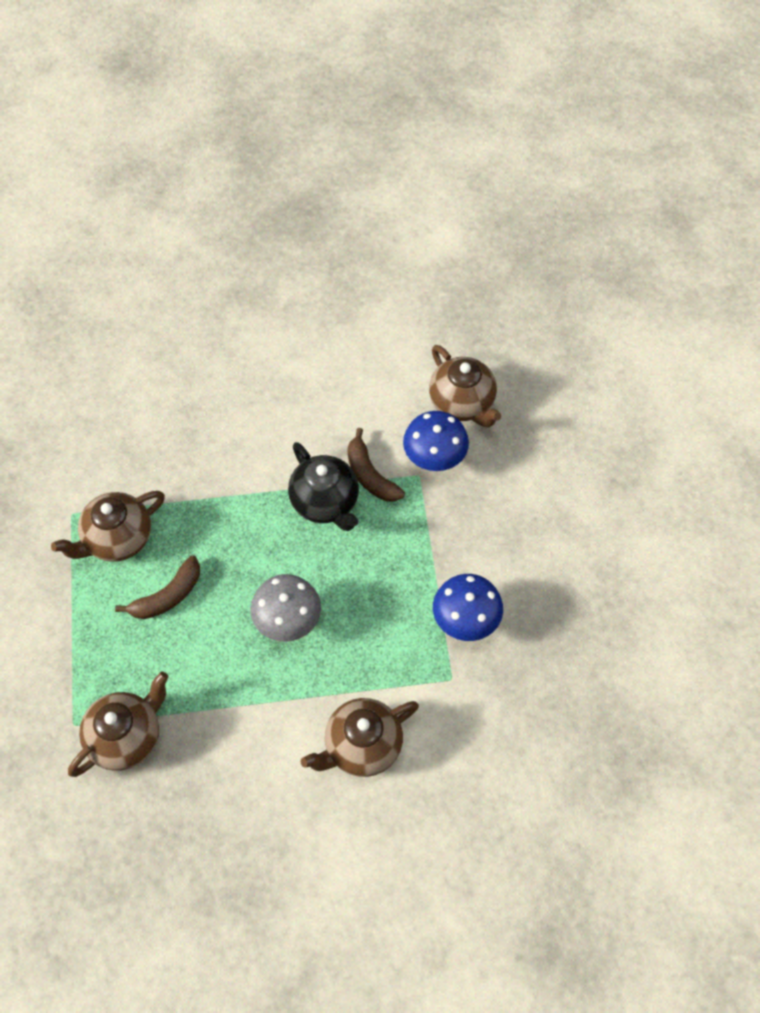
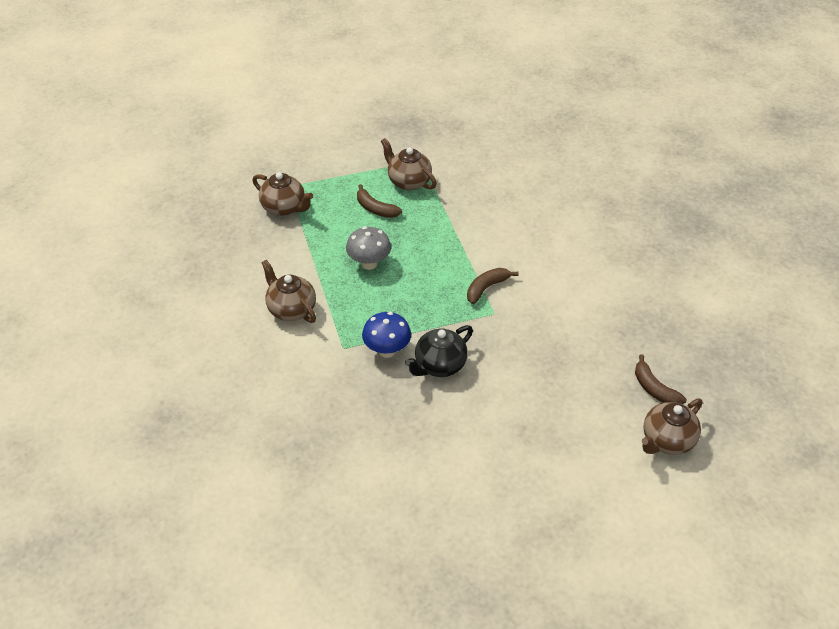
camera: 80 degrees right, 15 degrees down
(325, 502) = (459, 269): black teapot -> black teapot (439, 365)
(434, 459) = (510, 320): blue mushroom -> none
(462, 403) = (562, 330): brown teapot -> brown teapot (667, 441)
(570, 331) = (654, 389): none -> brown banana

